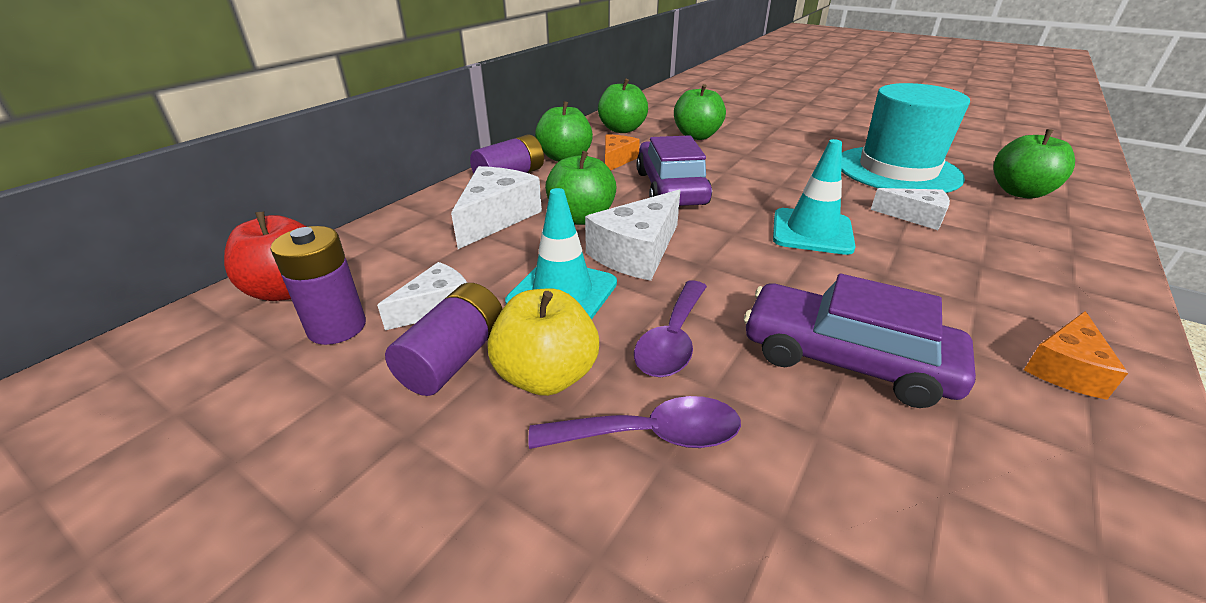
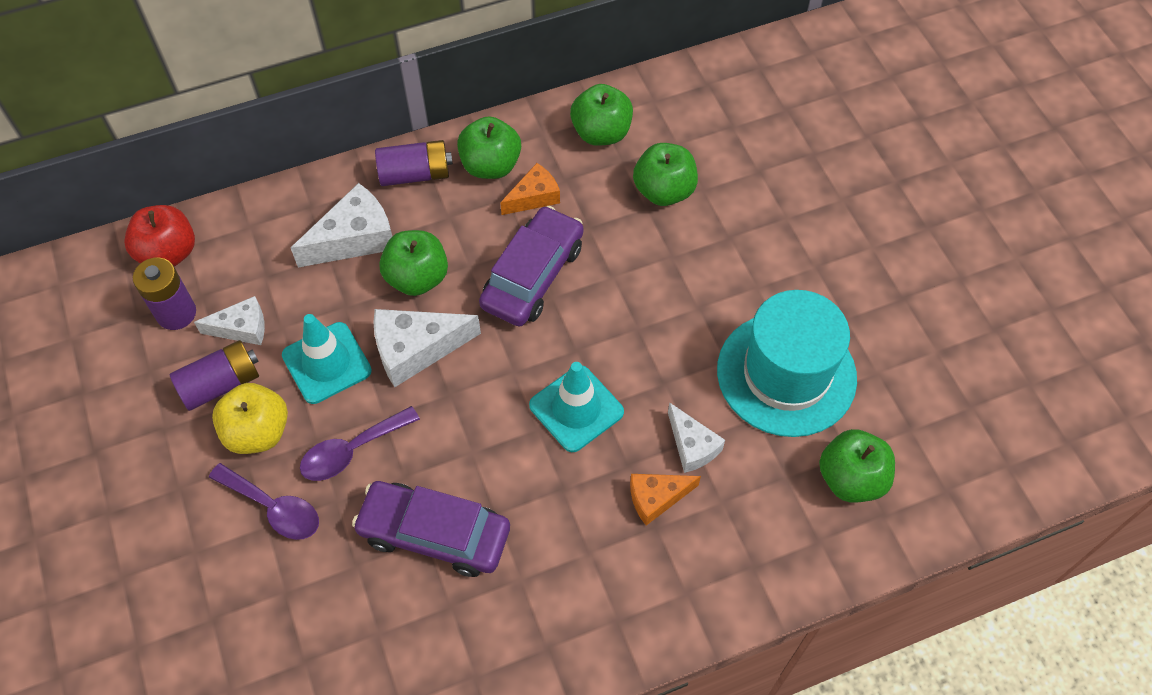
camera: 35 degrees right, 25 degrees up
(845, 359) = (434, 534): purple car -> purple car turned 45 degrees counterclockwise
(1065, 368) = (556, 631): orange cheese -> orange cheese (656, 498)

